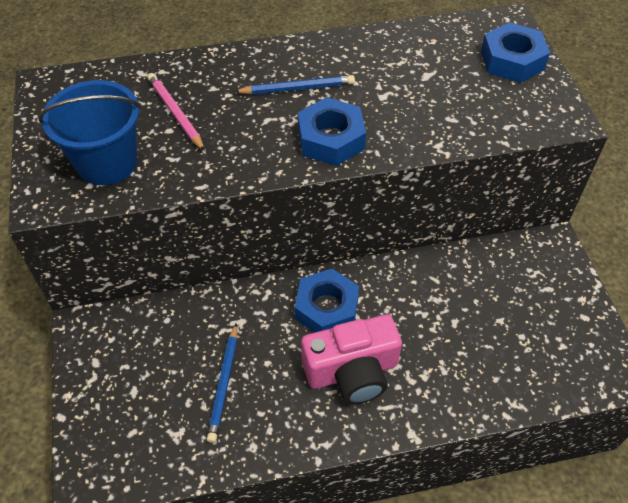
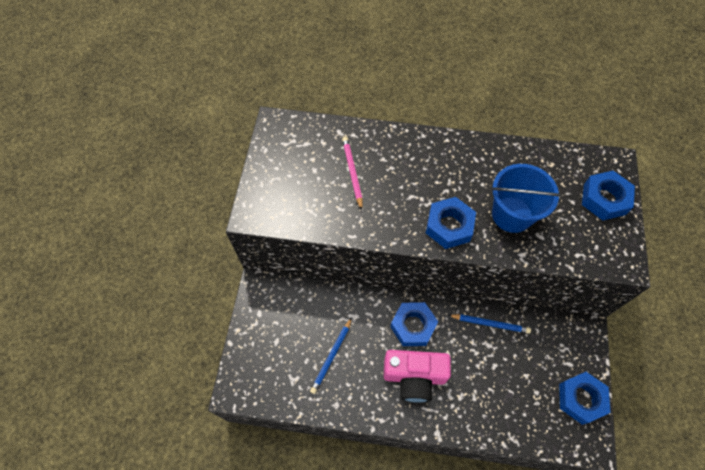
camera: 20 degrees right, 10 degrees up
(107, 162) = (298, 198): blue bucket -> blue bucket (512, 214)
(297, 88) = (440, 177): blue pencil -> blue pencil (490, 324)
(580, 325) = (581, 399): none -> blue nut

